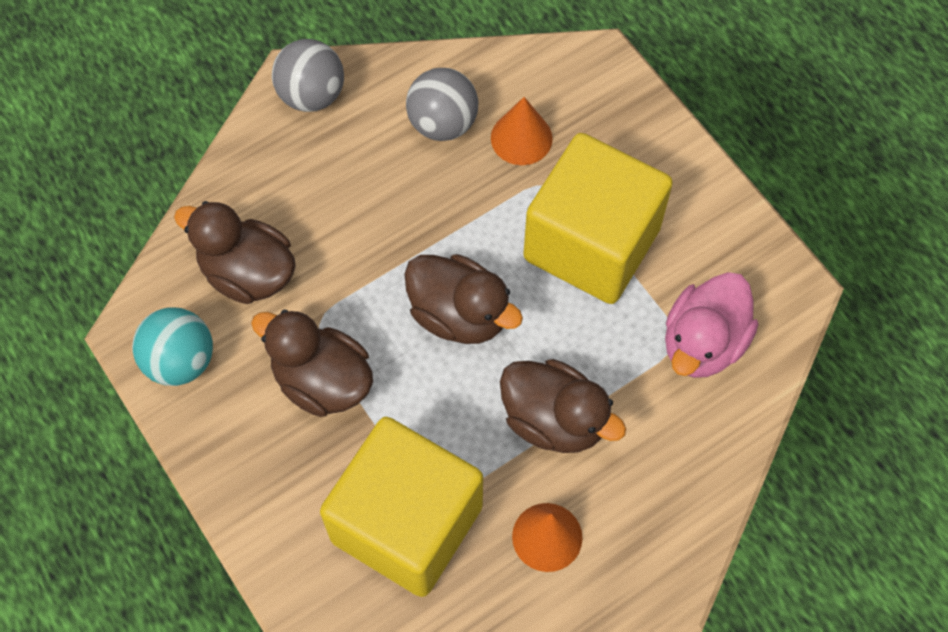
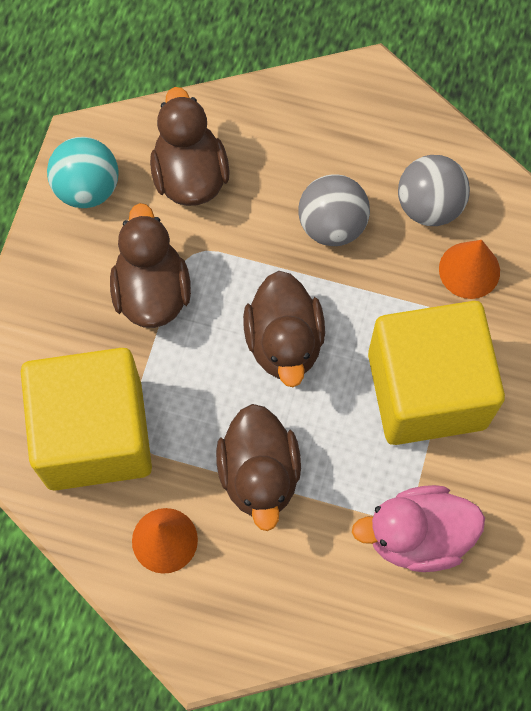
camera: 50 degrees right, 5 degrees up
(311, 95) = (367, 99): grey ball -> grey ball (332, 225)

